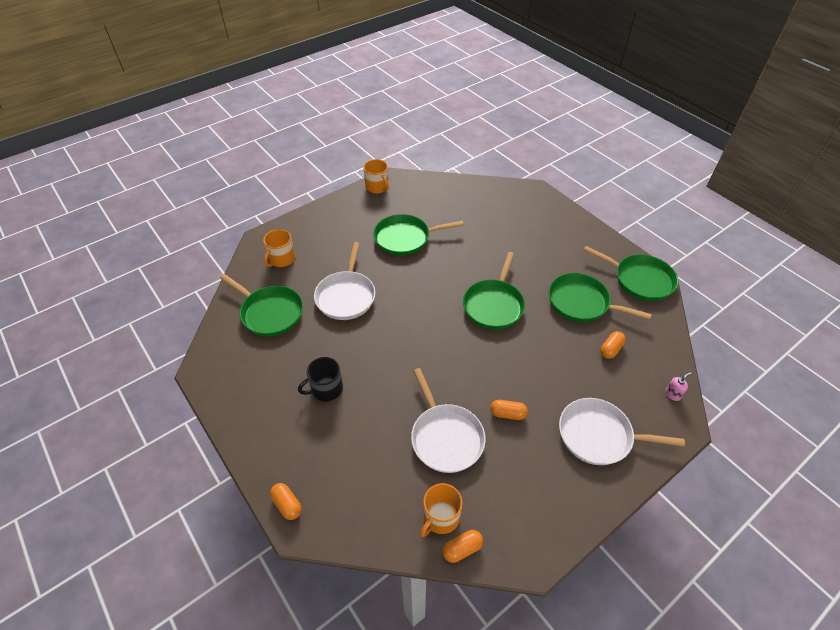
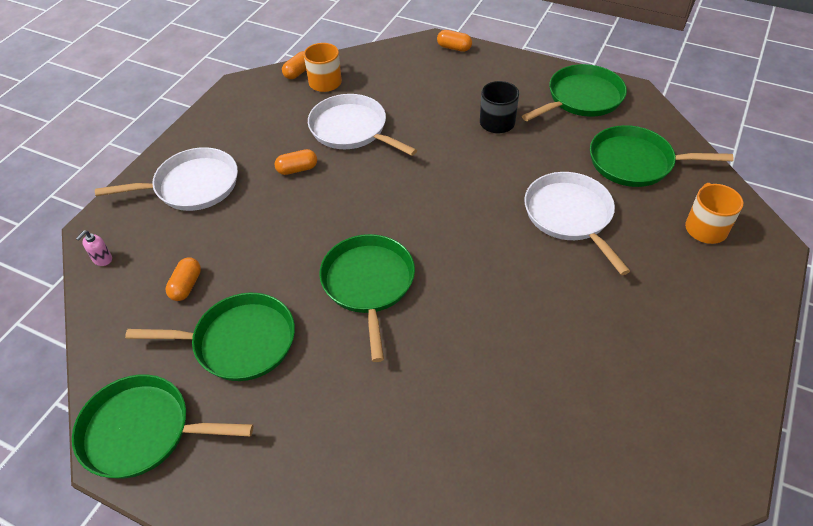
camera: 155 degrees right, 0 degrees up
(377, 187) = (724, 439): orange mug -> none
(405, 238) = (573, 341): green pan -> green pan (582, 98)

